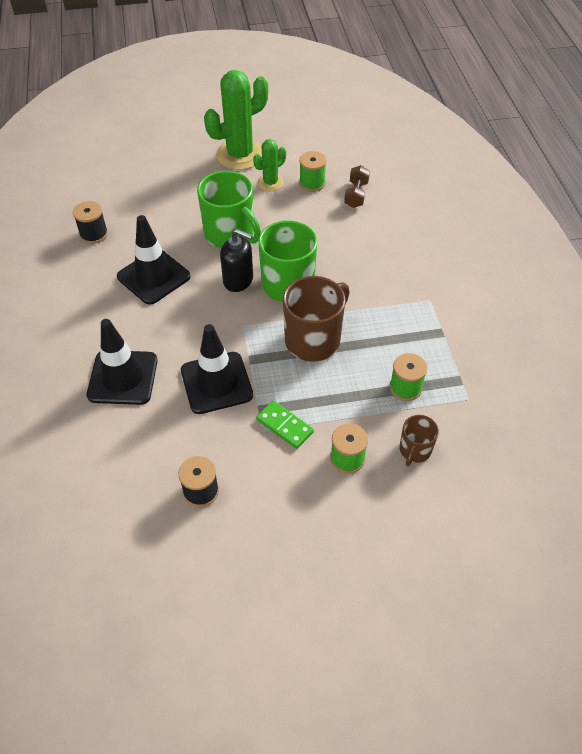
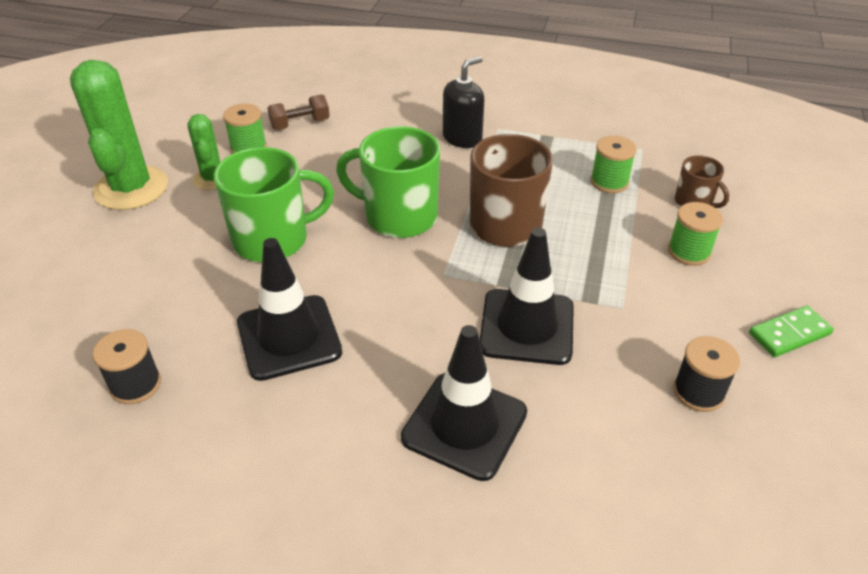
camera: 65 degrees left, 10 degrees down
(238, 280) = (362, 256): black soap dispenser -> black soap dispenser (462, 138)
(284, 426) = (623, 286): green domino -> green domino (789, 334)
(356, 194) = (300, 124): brown dumbbell -> brown dumbbell turned 60 degrees counterclockwise

